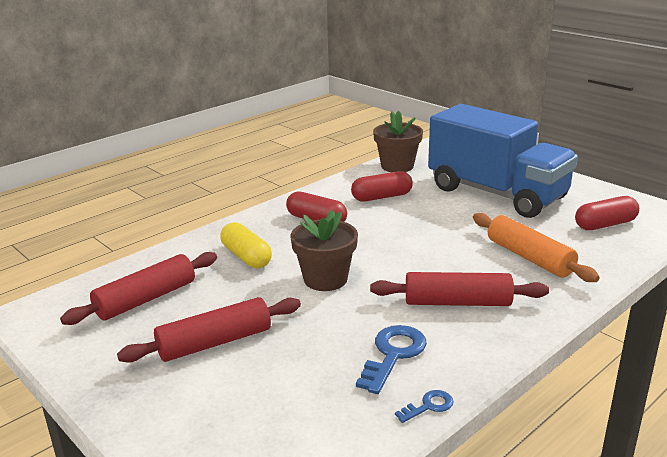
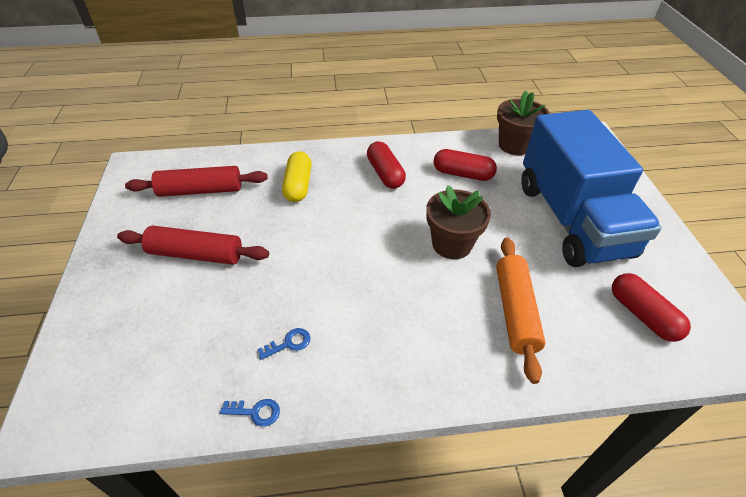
camera: 35 degrees right, 20 degrees up
(325, 279) = (326, 238): brown flower pot -> brown flower pot (452, 244)
(393, 354) = (289, 343): blue key -> blue key, size x0.53
(457, 302) = (395, 323): red rolling pin -> none
(605, 225) = (642, 315): red capsule -> red capsule turned 45 degrees clockwise

